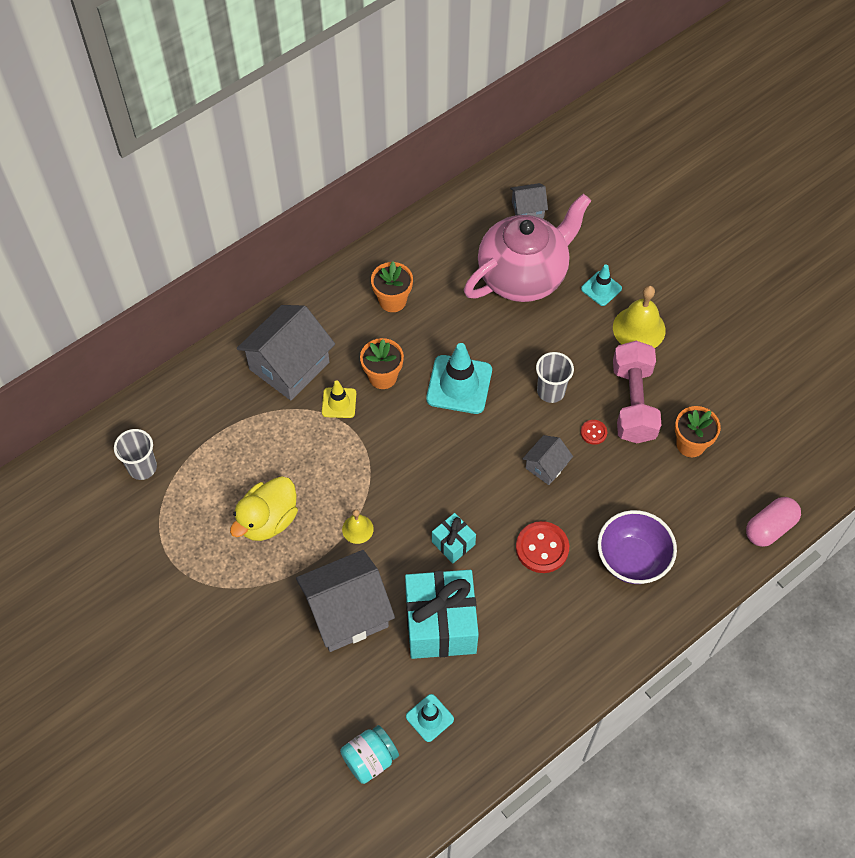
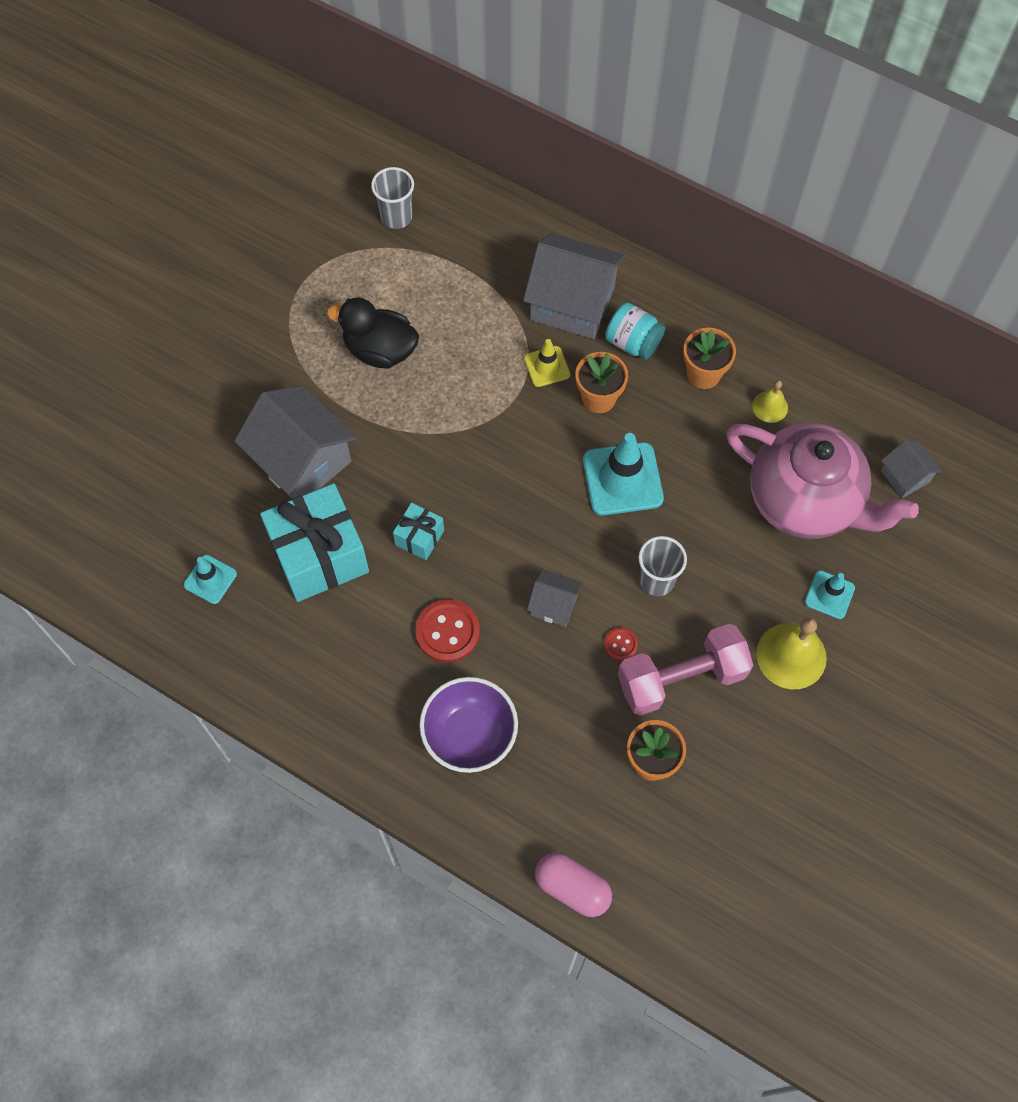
camera: 70 degrees right, 5 degrees up
(268, 520) = (380, 350): yellow duck -> black duck
(357, 529) = (401, 437): yellow bell -> yellow bell (770, 406)
(370, 759) = (149, 537): turquoise jar -> turquoise jar (633, 342)

